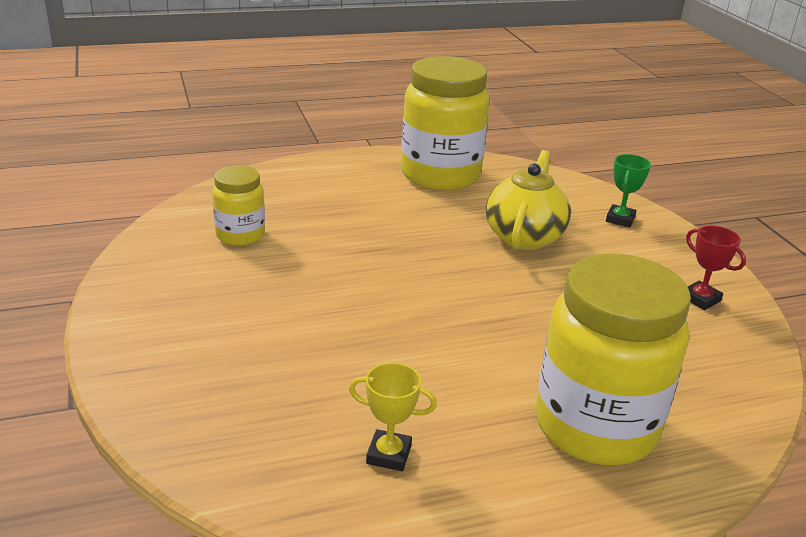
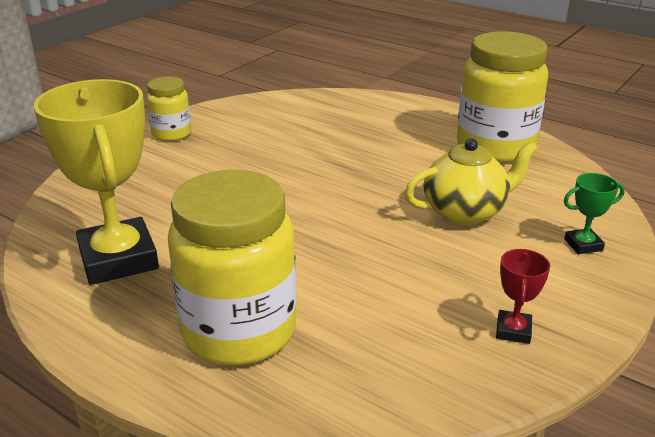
camera: 55 degrees right, 0 degrees up
(240, 235) = (289, 122): yellow jar -> yellow jar (171, 134)
(389, 454) = (118, 259): yellow trophy -> yellow trophy, size x2.33

